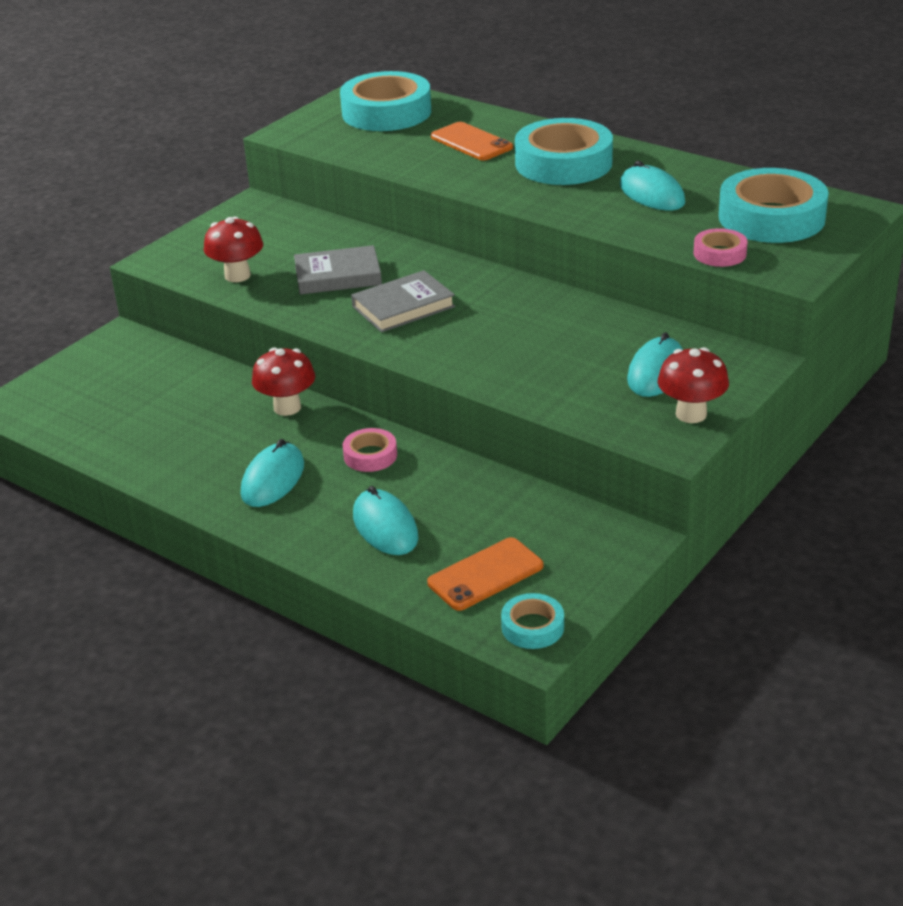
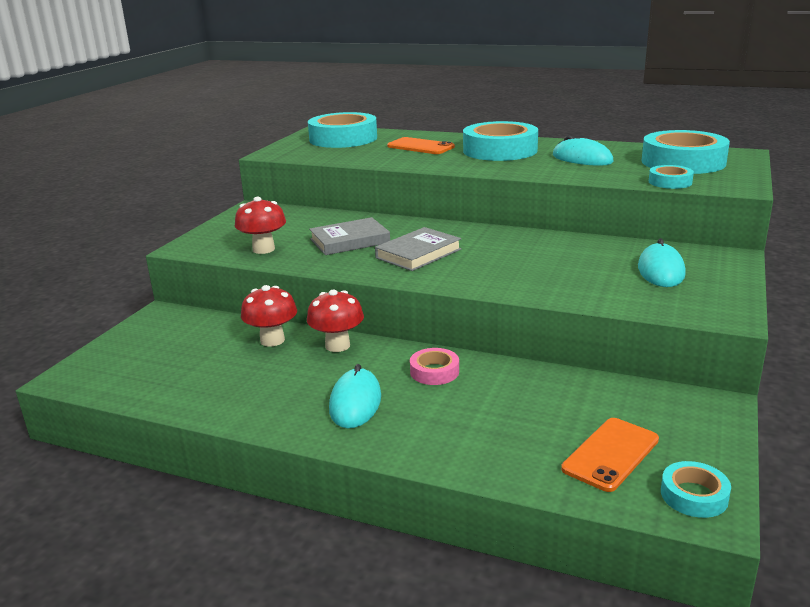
camera: 15 degrees left, 10 degrees down
(385, 527) = (486, 427): turquoise mouse -> none
(691, 414) = (718, 294): red mushroom -> red mushroom (272, 340)
(719, 253) = (670, 182): pink tape -> turquoise tape

